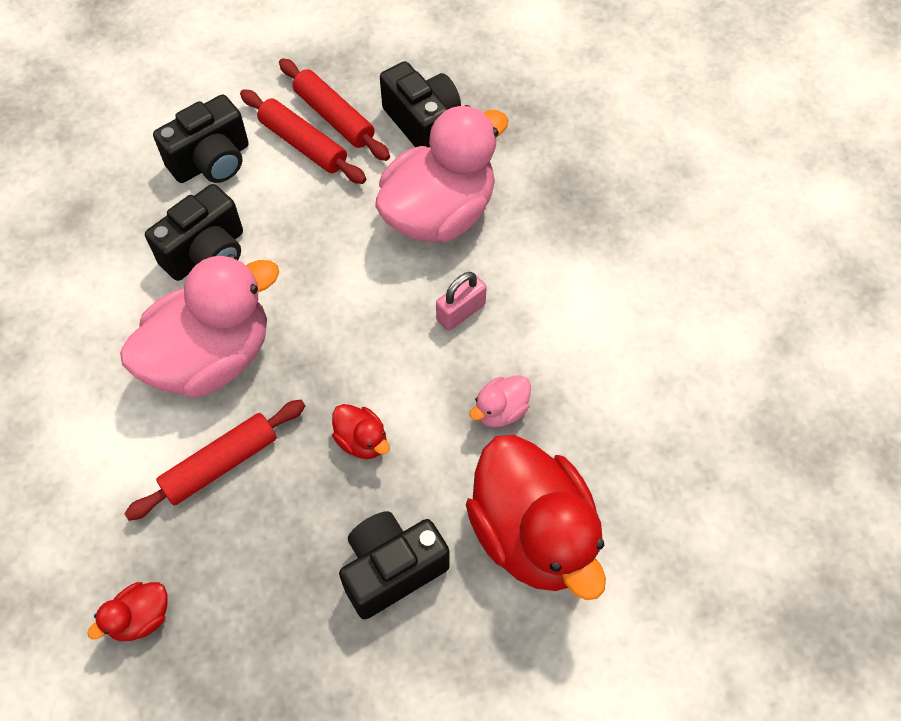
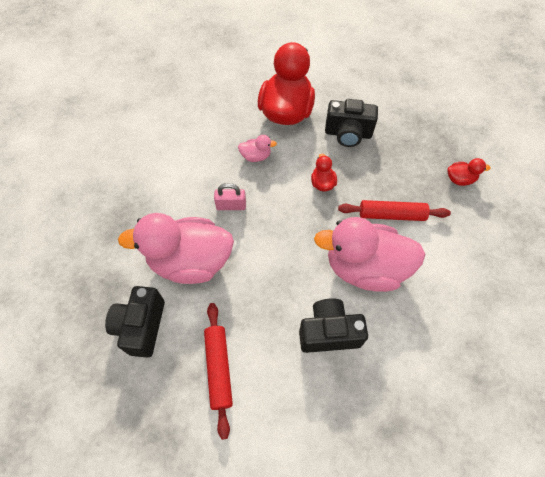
camera: 140 degrees left, 0 degrees up
(212, 161) = (282, 401): black camera -> none
(334, 117) = (184, 375): red rolling pin -> none

